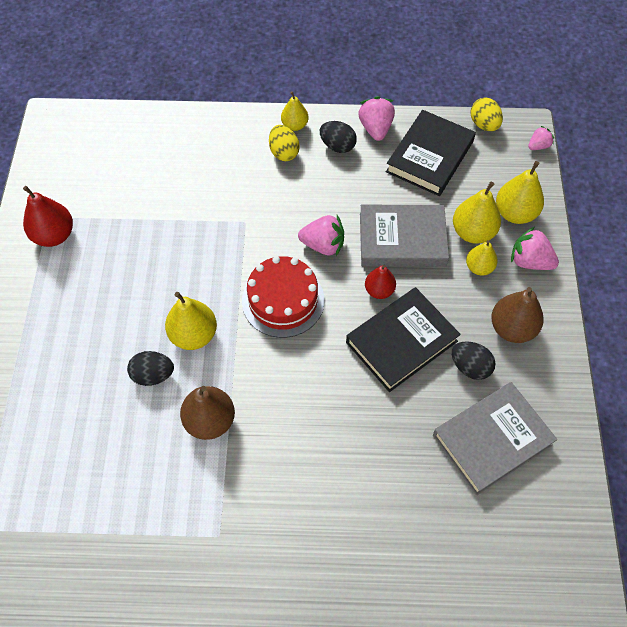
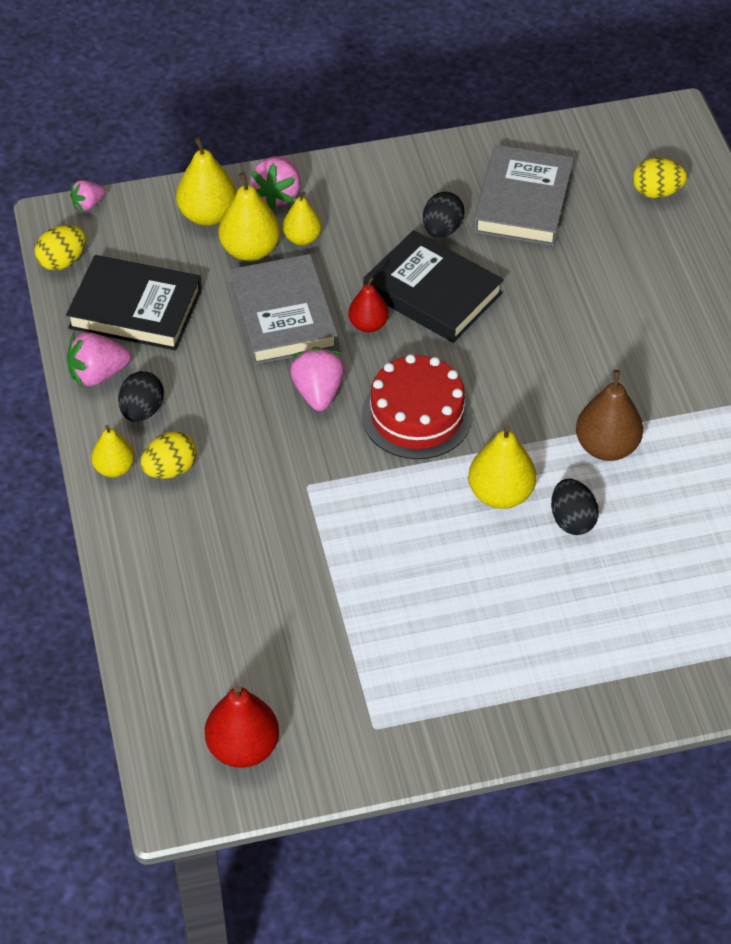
camera: 105 degrees left, 10 degrees down
(54, 235) = (403, 708): red pear -> red pear (243, 748)
(485, 563) = (656, 192): none -> yellow egg
(492, 440) = (523, 201): grey book -> grey book turned 60 degrees clockwise
(512, 328) = (377, 200): brown pear -> none
(538, 146) = (88, 204): pink strawberry -> pink strawberry turned 75 degrees counterclockwise

